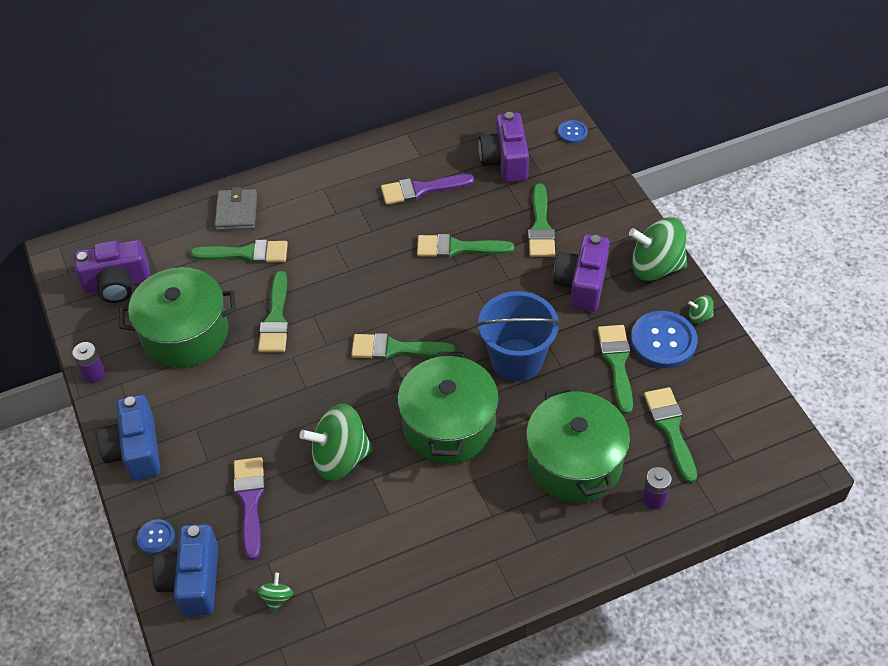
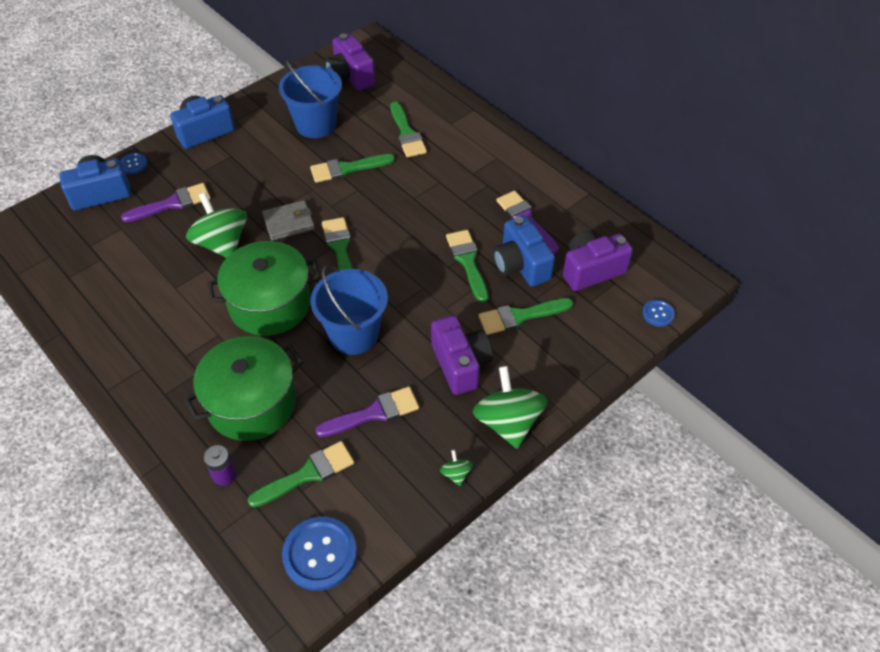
camera: 70 degrees right, 0 degrees up
(93, 373) = (265, 91): purple battery -> none
(185, 334) = (316, 124): green pot -> blue bucket
(236, 212) = (447, 116): grey wallet -> grey wallet (289, 222)
(277, 598) = (91, 242): green spinning top -> none
(478, 209) = (521, 265): none -> blue camera
(581, 284) = (460, 364): purple camera -> purple camera turned 75 degrees clockwise
(617, 363) = (374, 413): green brush -> purple brush
(663, 341) = (413, 447): blue button -> blue button (320, 554)

